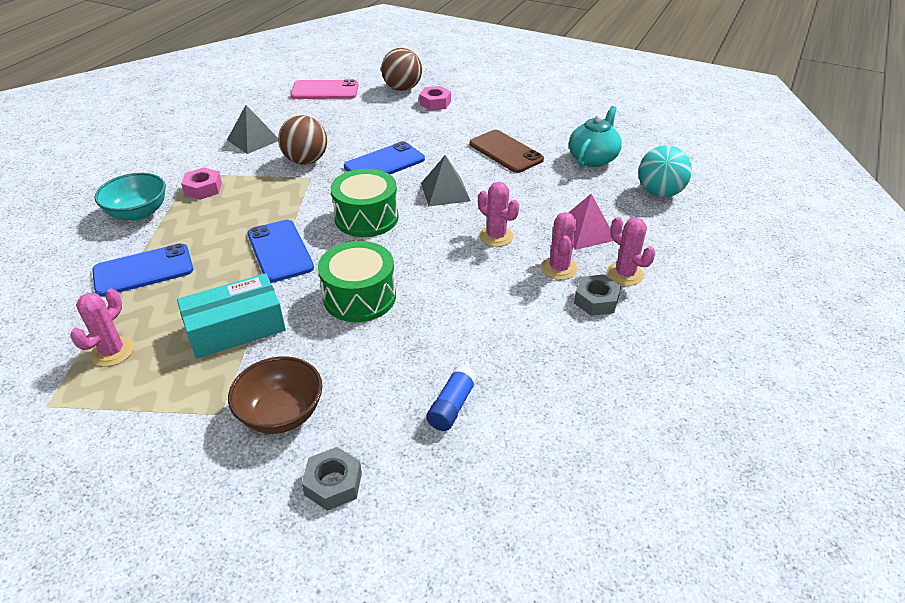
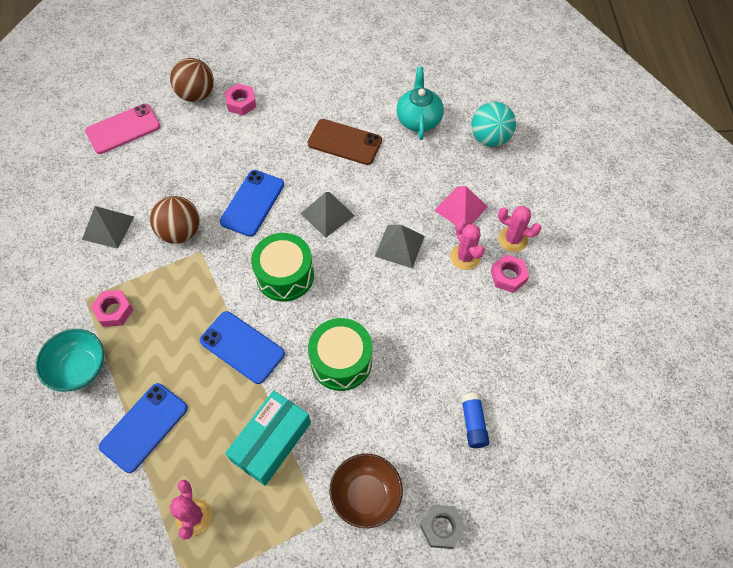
camera: 30 degrees left, 20 degrees up
(496, 236) = (399, 246): pink cactus -> grey pyramid
(596, 300) = (508, 276): grey nut -> pink nut

